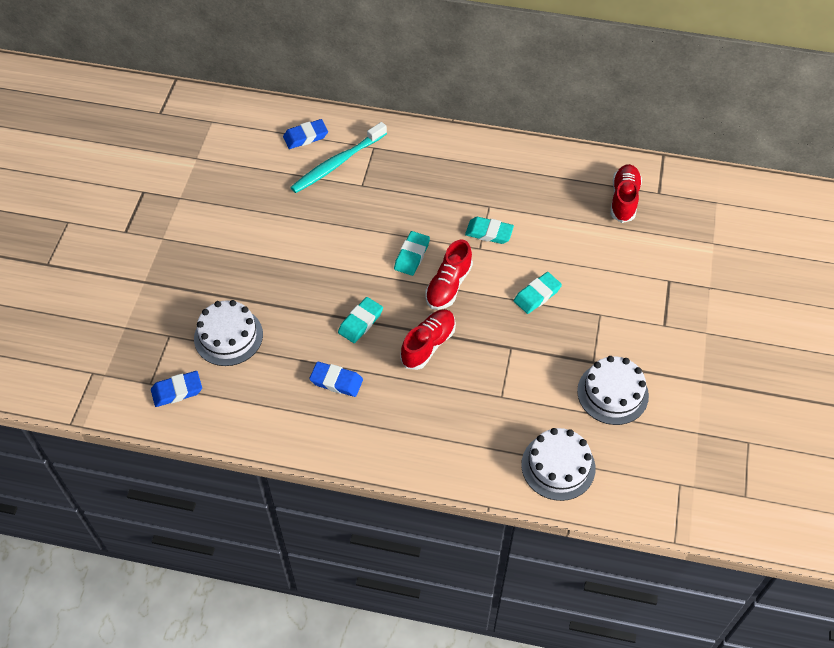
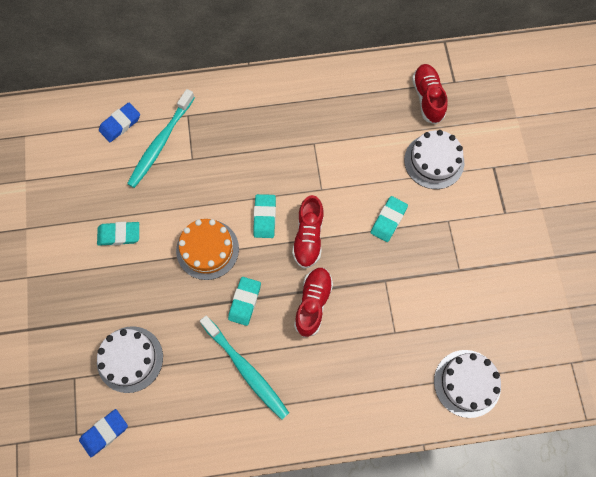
camera: 20 degrees left, 15 degrees up
(336, 381) = (246, 370): blue eraser -> turquoise toothbrush
(343, 266) = (207, 249): none -> orange cake
(489, 232) = (324, 170): turquoise eraser -> turquoise eraser (119, 235)
(612, 393) = (486, 295): white cake -> white cake (434, 161)

